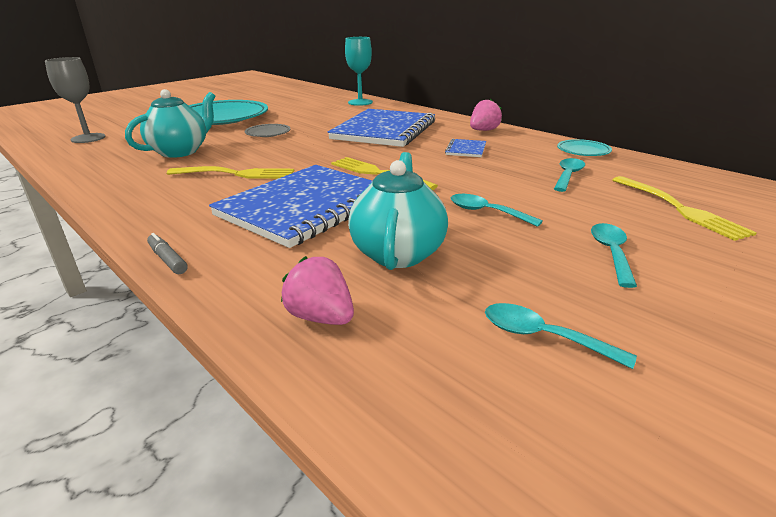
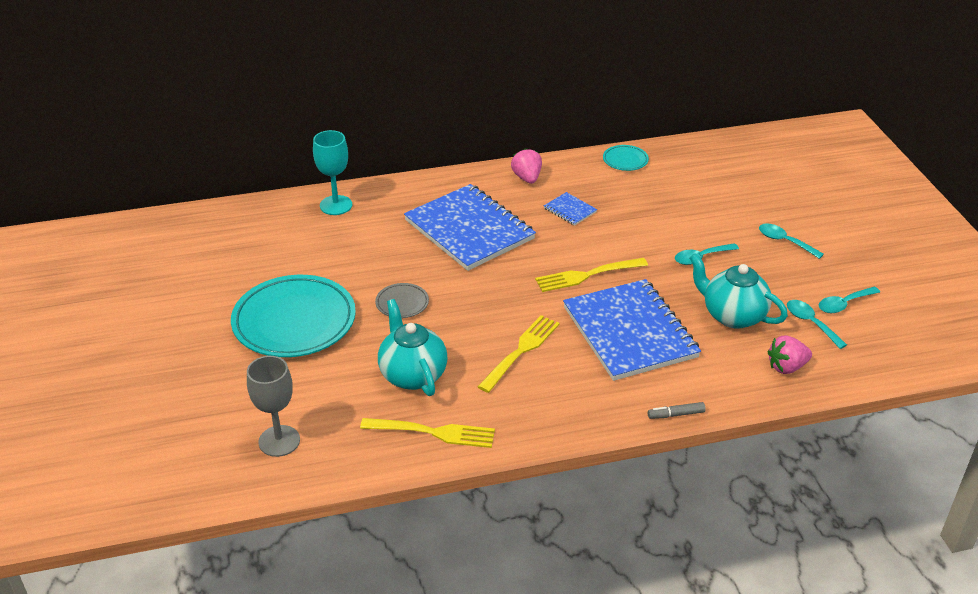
camera: 60 degrees left, 10 degrees up
(568, 175) = (667, 194): turquoise spoon -> turquoise spoon (811, 323)
(678, 208) = (750, 186): yellow fork -> yellow fork (432, 432)

